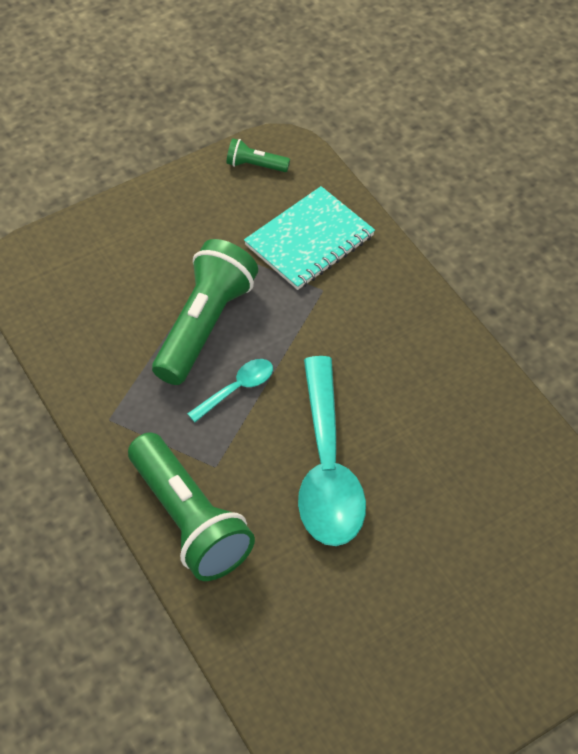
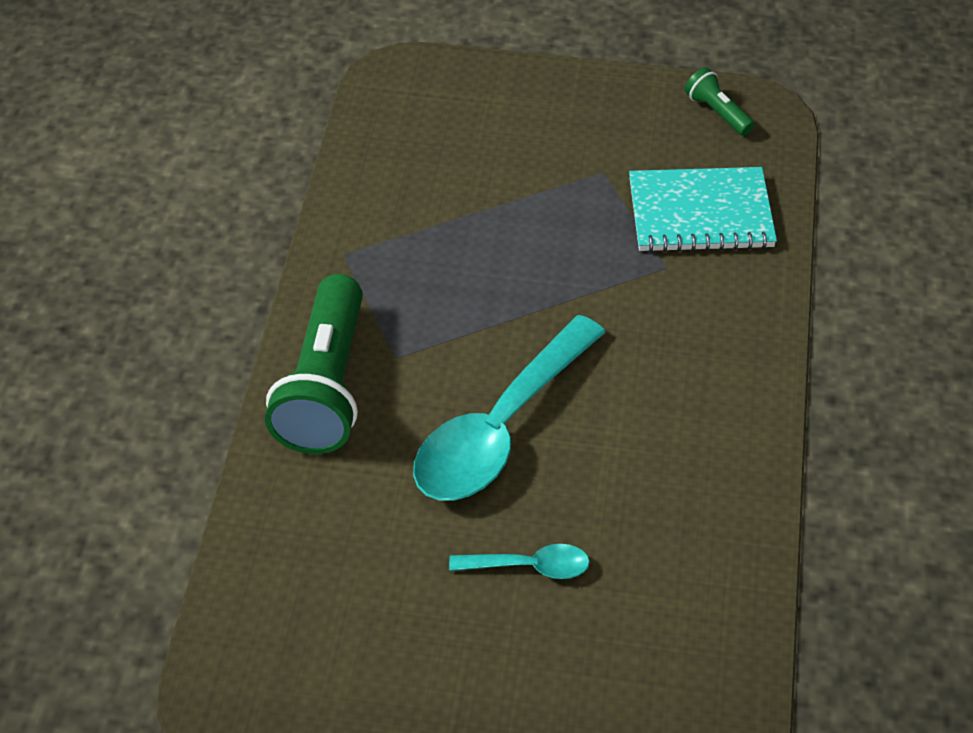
camera: 40 degrees right, 5 degrees down
(205, 325) = (515, 227): green flashlight -> none
(237, 389) = (487, 303): turquoise spoon -> turquoise spoon (529, 566)

